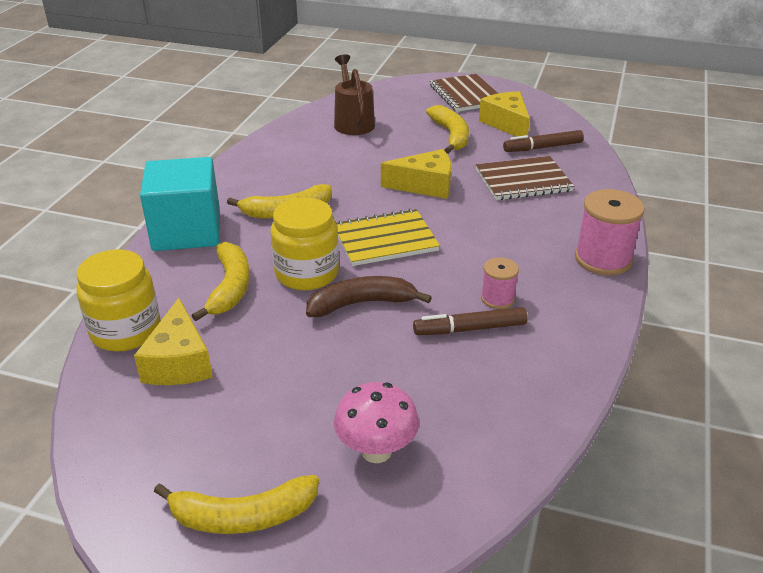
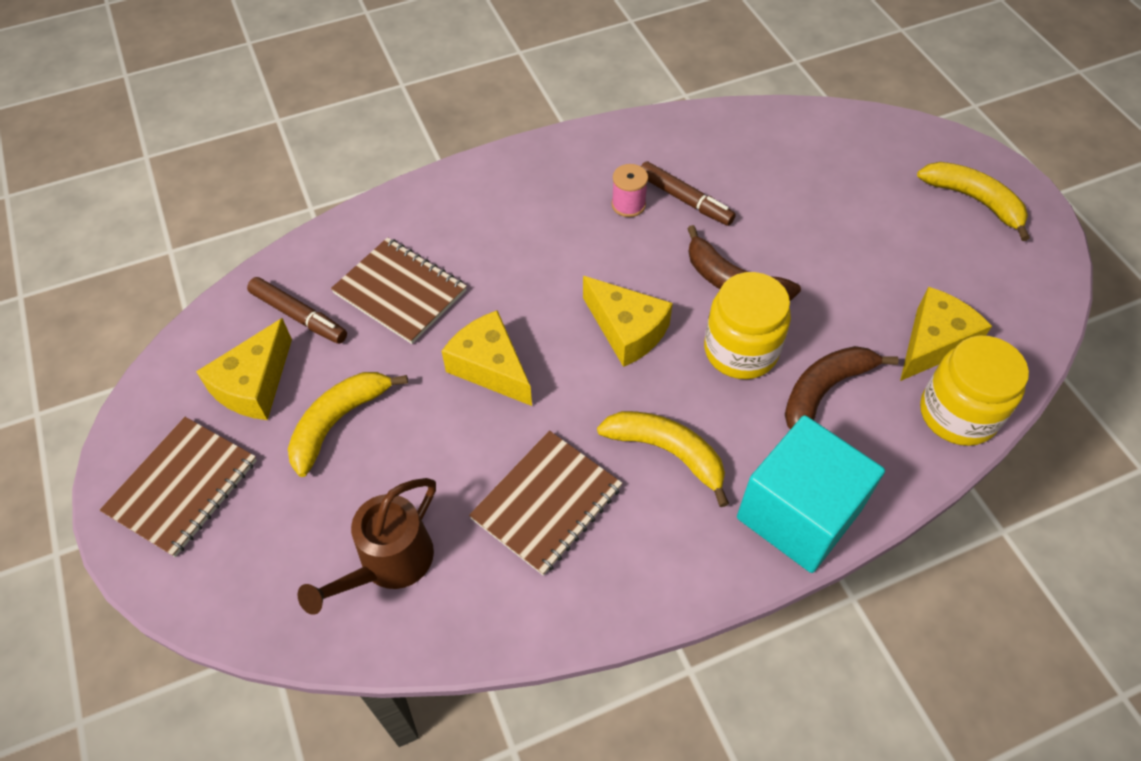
camera: 130 degrees left, 20 degrees up
(230, 287) = (824, 390): yellow banana -> brown banana
(318, 167) = (546, 503): none -> brown notebook
(376, 451) = (854, 176): pink mushroom -> none
(385, 240) = (627, 330): yellow notebook -> yellow cheese
(603, 259) = (499, 171): pink spool -> none

